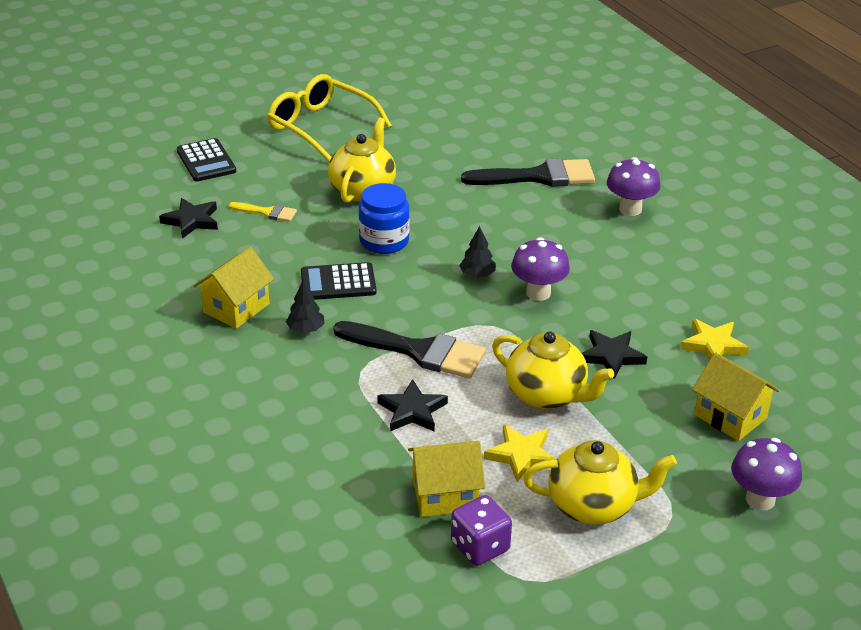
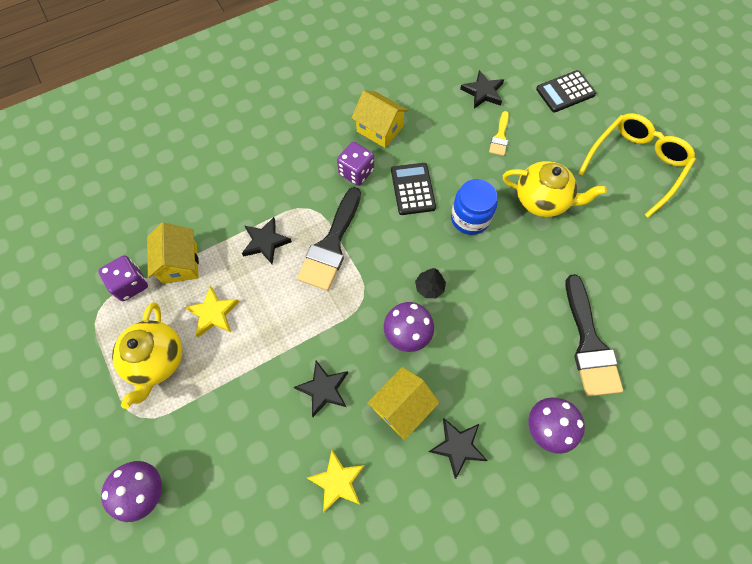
camera: 90 degrees right, 30 degrees up
(305, 329) = (356, 172): black tree -> purple dice
(547, 395) = (277, 335): yellow teapot -> none
(659, 264) = (457, 446): none -> black star
(730, 416) = (243, 482): yellow house -> yellow house (402, 407)

